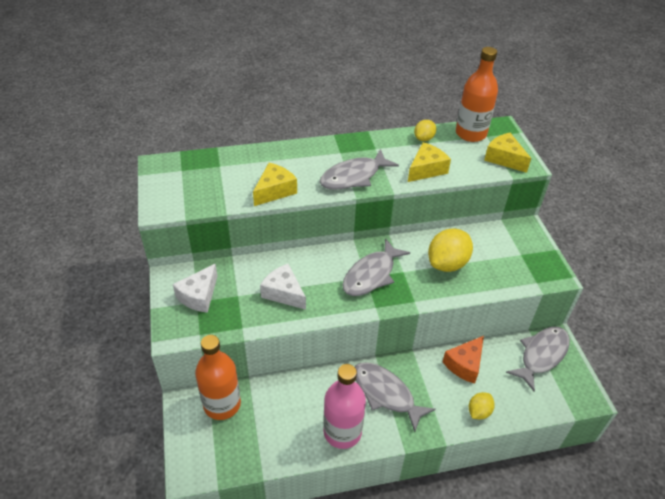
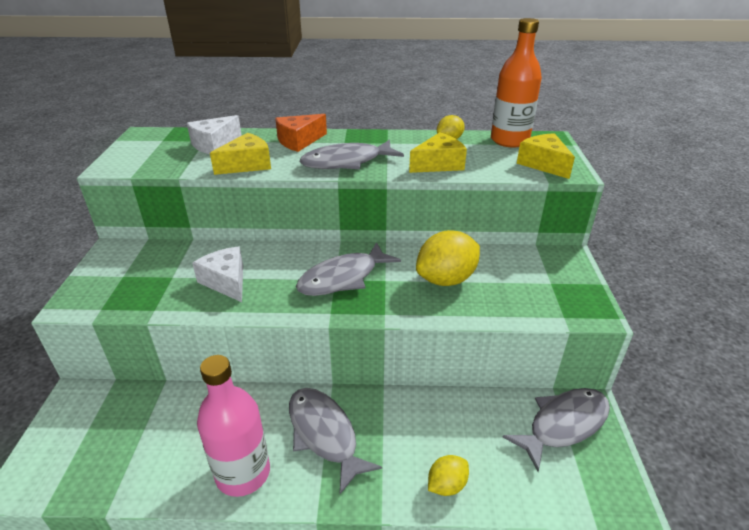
camera: 15 degrees right, 10 degrees down
(199, 296) = (129, 271): white cheese -> white cheese (214, 144)
(222, 404) = (114, 407): orange bottle -> none
(464, 364) = (447, 417): orange cheese -> orange cheese (299, 141)

